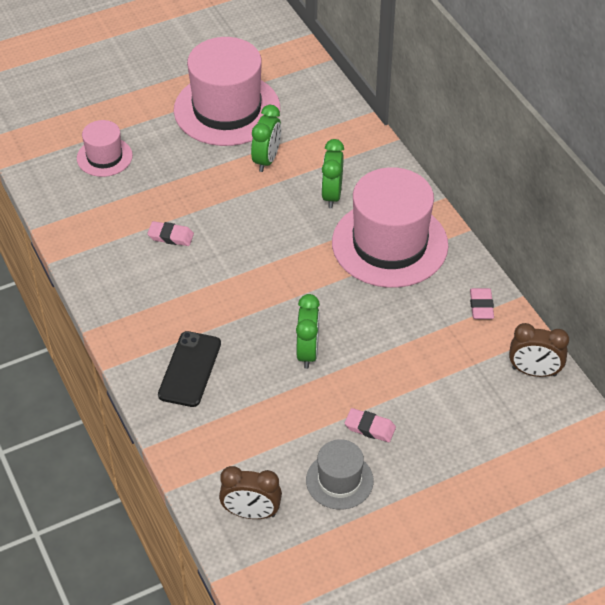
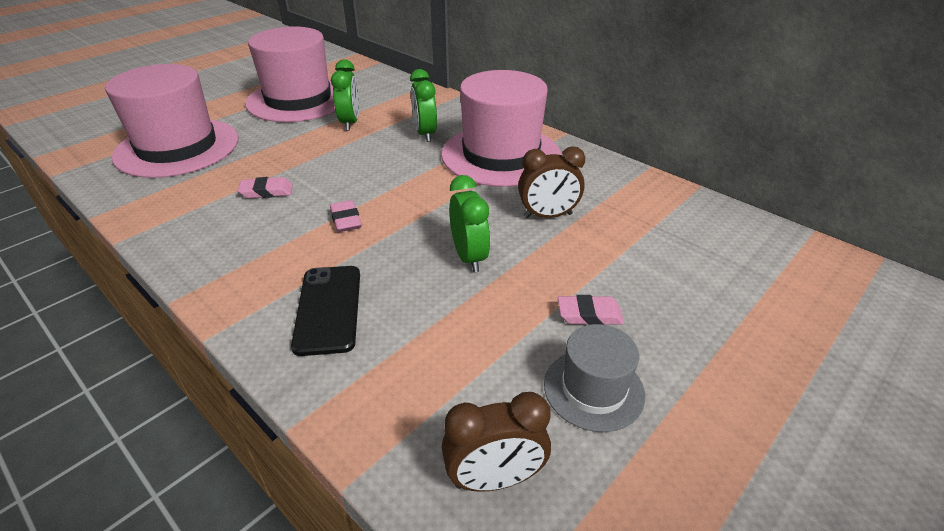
camera: 20 degrees left, 10 degrees down
(104, 157) = (177, 147): pink hat -> pink hat, size x1.97
(481, 306) = (621, 180): pink eraser -> pink eraser (346, 220)
(534, 372) = (716, 219): brown clock -> brown clock (548, 216)

